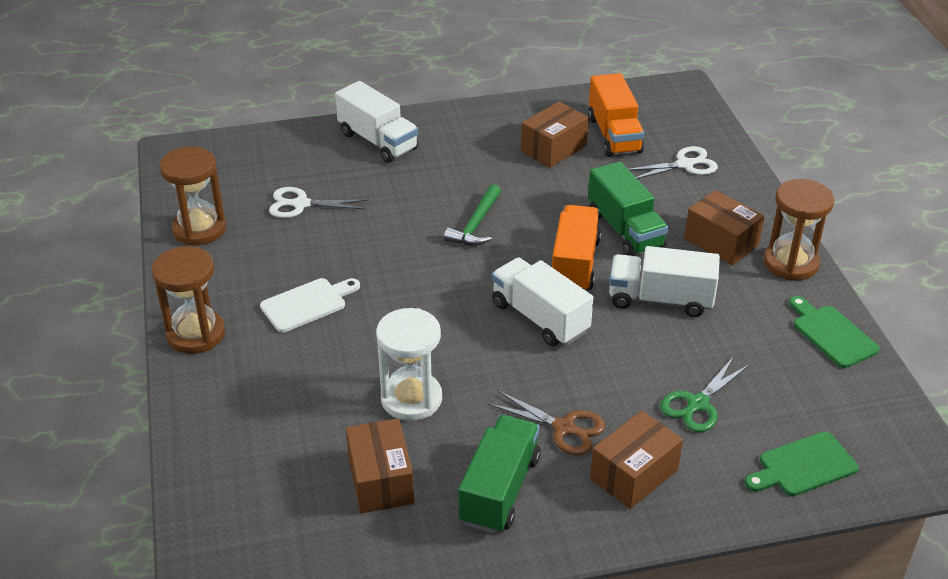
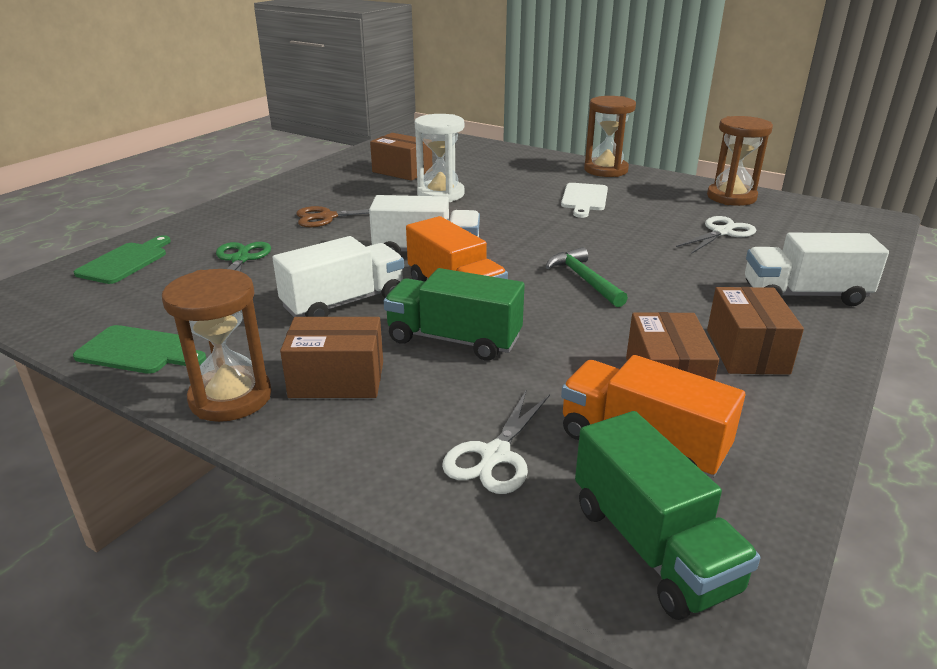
camera: 135 degrees right, 10 degrees down
(499, 490) = (332, 188): green truck -> green truck (652, 546)
(634, 474) = (255, 218): brown box -> brown box (747, 351)

